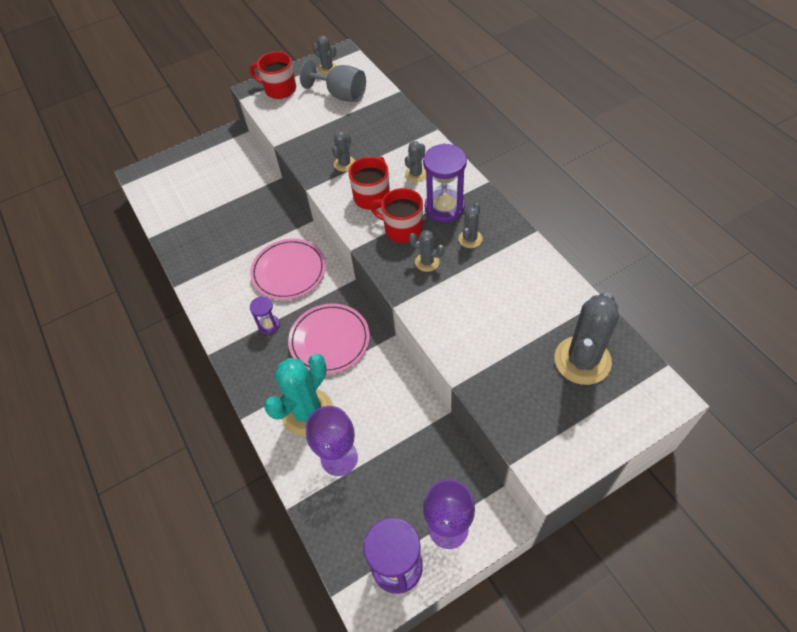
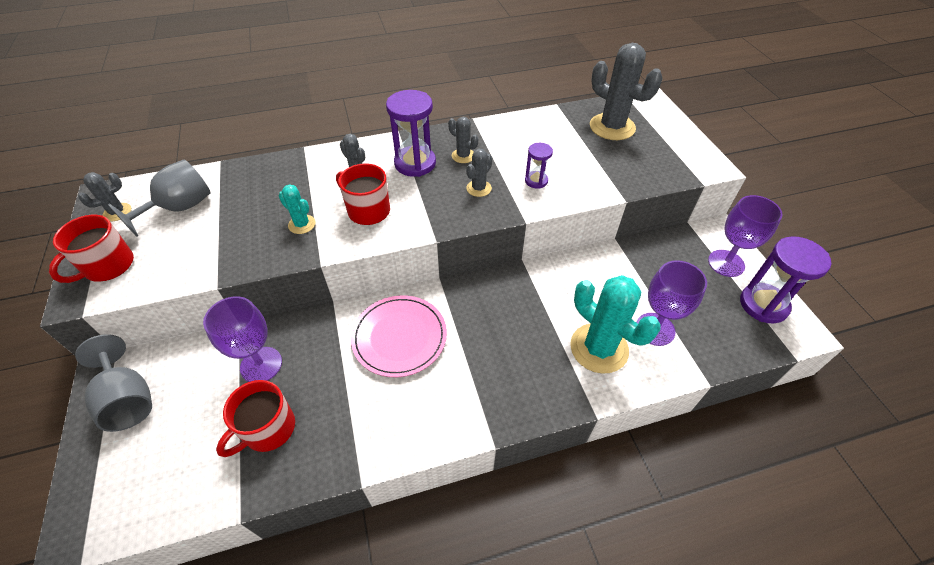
camera: 80 degrees left, 5 degrees down
(215, 154) = (128, 399): none -> grey goblet
(250, 203) = (261, 365): none -> purple goblet
(269, 325) = (472, 370): purple hourglass -> purple hourglass (536, 181)
(329, 340) = (512, 313): pink plate -> none
(344, 164) = (302, 224): grey cactus -> turquoise cactus
(402, 229) = (427, 197): red mug -> red mug (268, 429)

